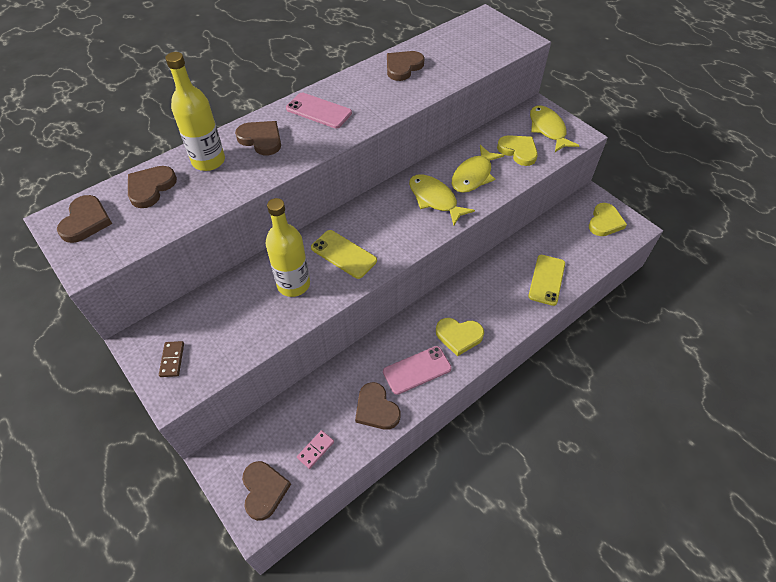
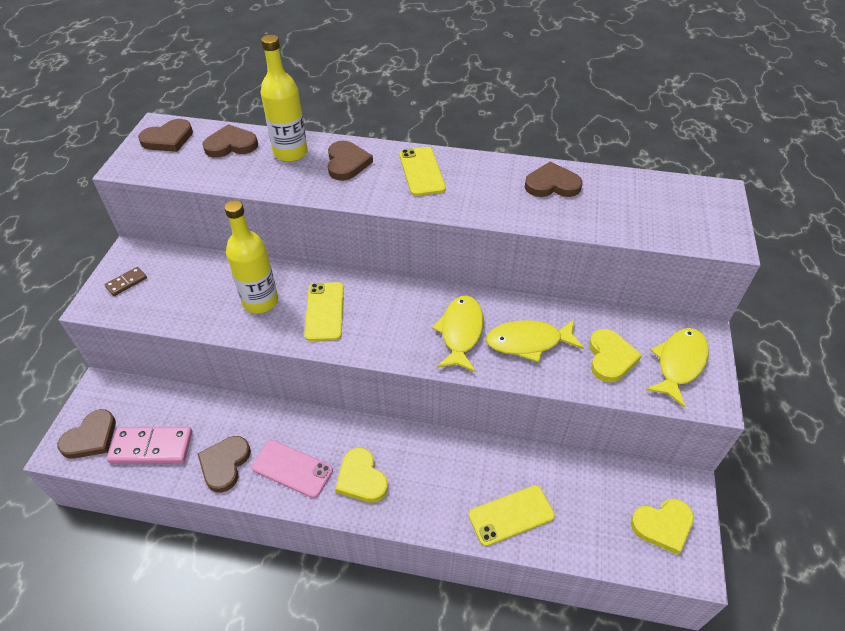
camera: 50 degrees right, 5 degrees down
(315, 450) = (152, 447): pink domino -> pink domino, size x1.94
(319, 111) = (422, 171): pink phone -> yellow phone

